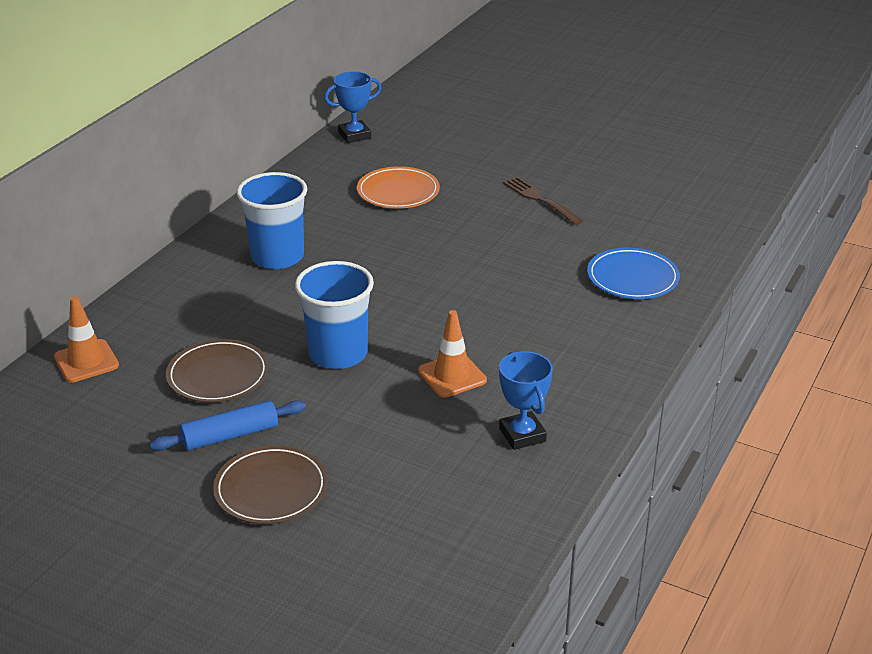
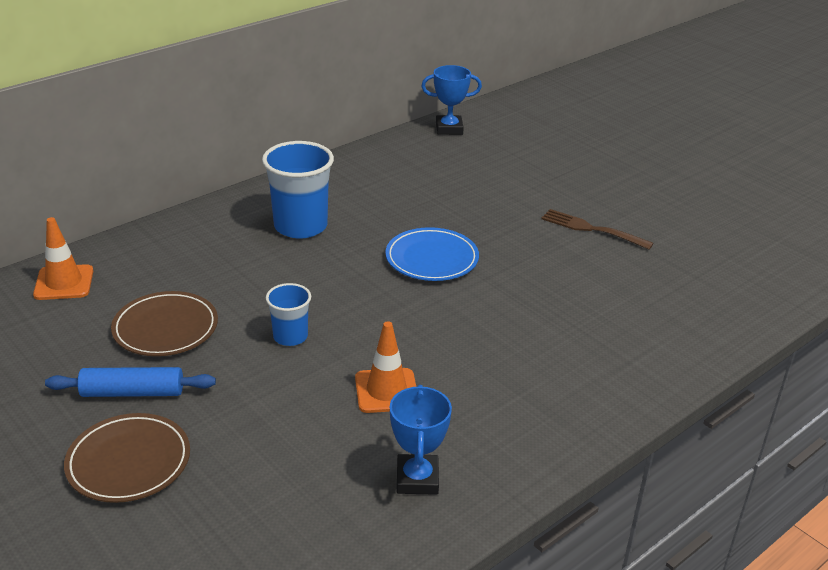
camera: 20 degrees right, 0 degrees up
(338, 354) = (290, 336): blue cup -> blue cup, size x0.56
(398, 192) = (455, 190): orange plate -> none
(541, 200) = (592, 229): brown fork -> brown fork turned 45 degrees counterclockwise
(632, 278) = (642, 335): blue plate -> blue plate (432, 259)

